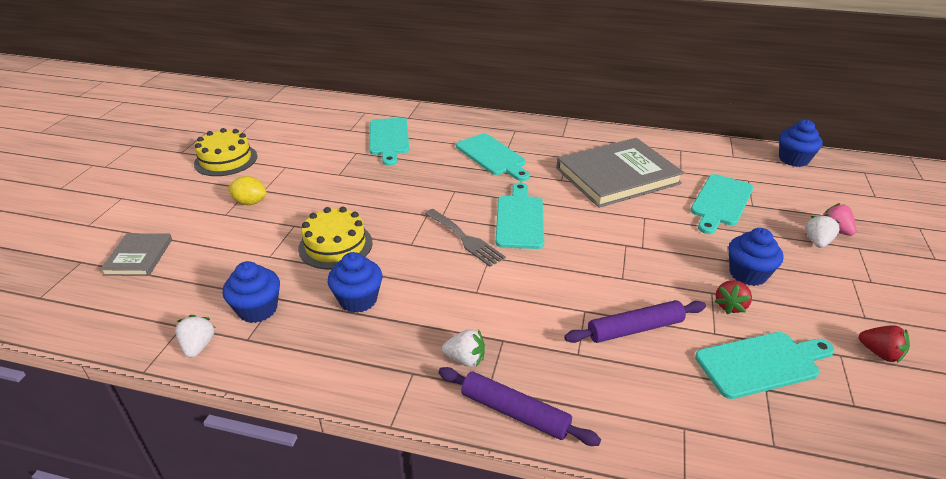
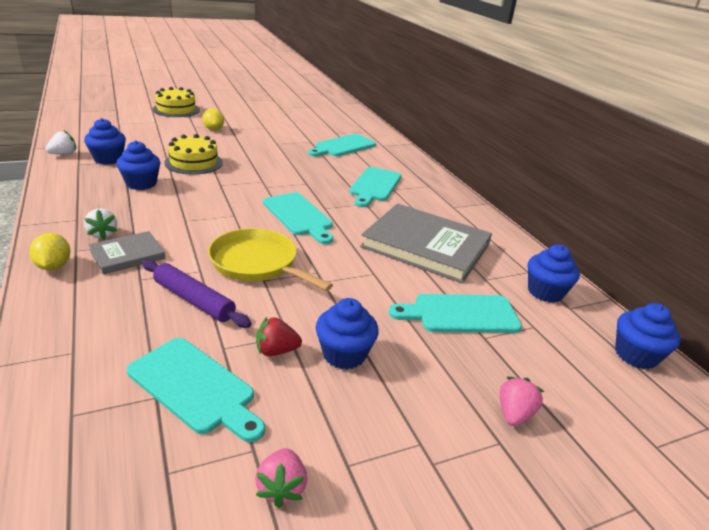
camera: 50 degrees right, 5 degrees down
(138, 257) = (132, 119): grey book -> grey book (127, 255)
(226, 160) = (251, 112): yellow cake -> yellow cake (176, 109)
(465, 239) = (247, 201): grey fork -> none
(515, 412) = (54, 266): purple rolling pin -> yellow lemon
(520, 219) = (299, 216): turquoise cutting board -> turquoise cutting board turned 90 degrees clockwise
(592, 272) = (257, 263): none -> yellow pan
(710, 156) = (545, 292): none -> blue cupcake
(817, 242) = (469, 401): white strawberry -> none
(880, 353) = (281, 488): red strawberry -> pink strawberry

